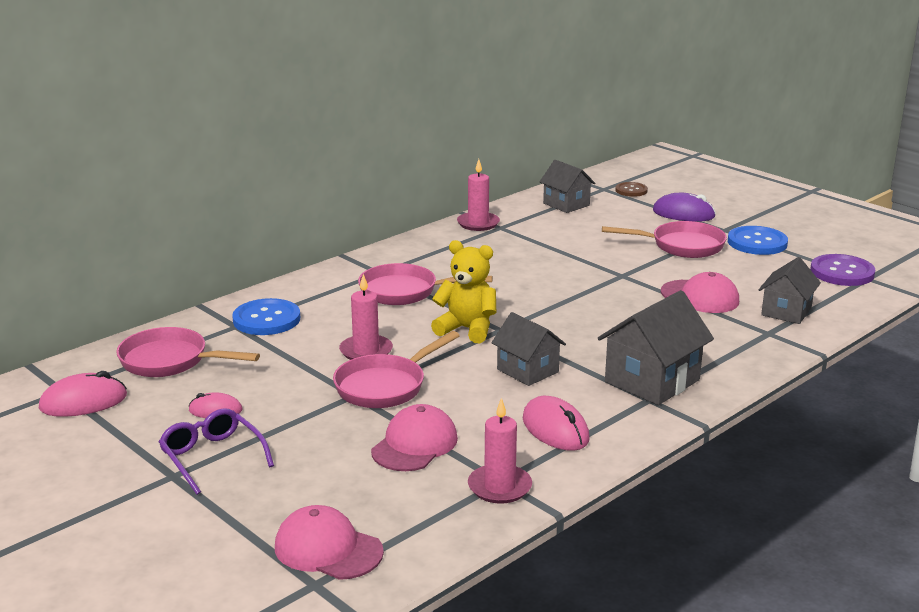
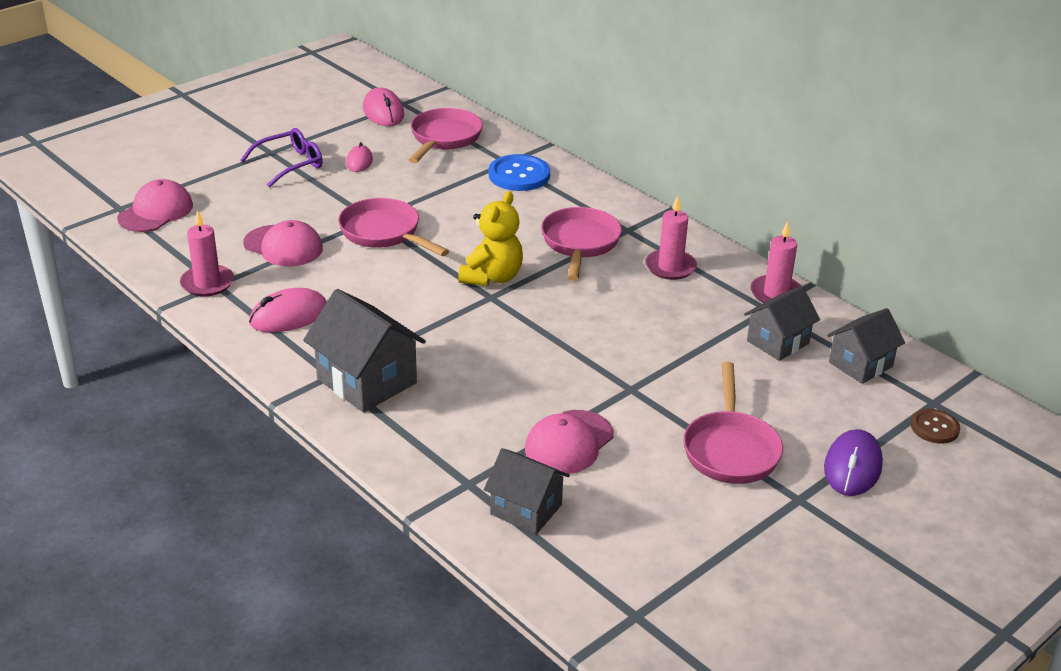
camera: 90 degrees right, 10 degrees up
(366, 351) = (451, 223): pink candle -> pink candle (670, 267)
(527, 371) = (400, 308): grey house -> grey house (777, 342)
(757, 243) = (754, 524): blue button -> none
(842, 272) = (654, 592): purple button -> none

